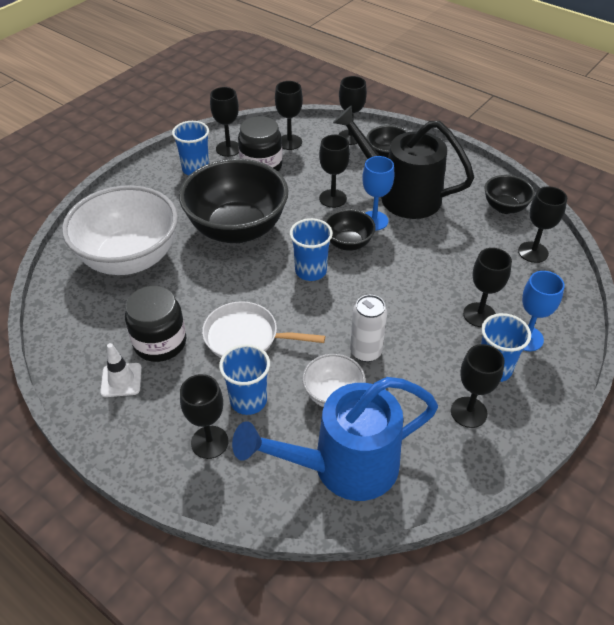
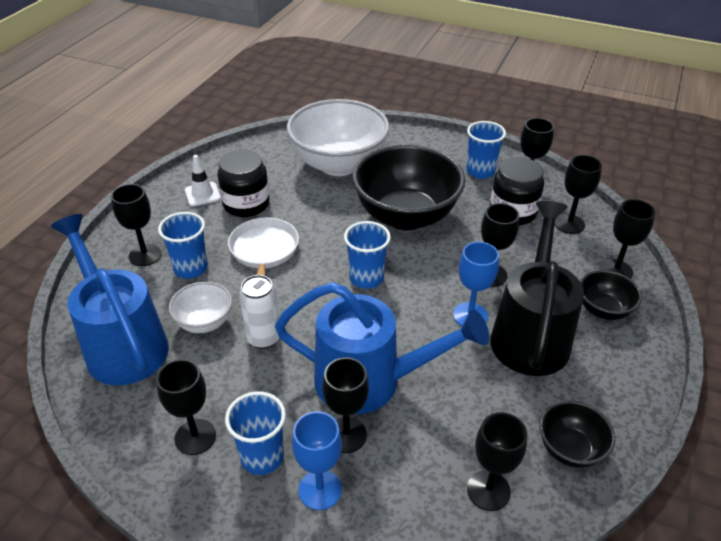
camera: 75 degrees right, 5 degrees down
(348, 243) = (421, 300): black bowl -> none
(429, 291) = (370, 382): none -> blue watering can

